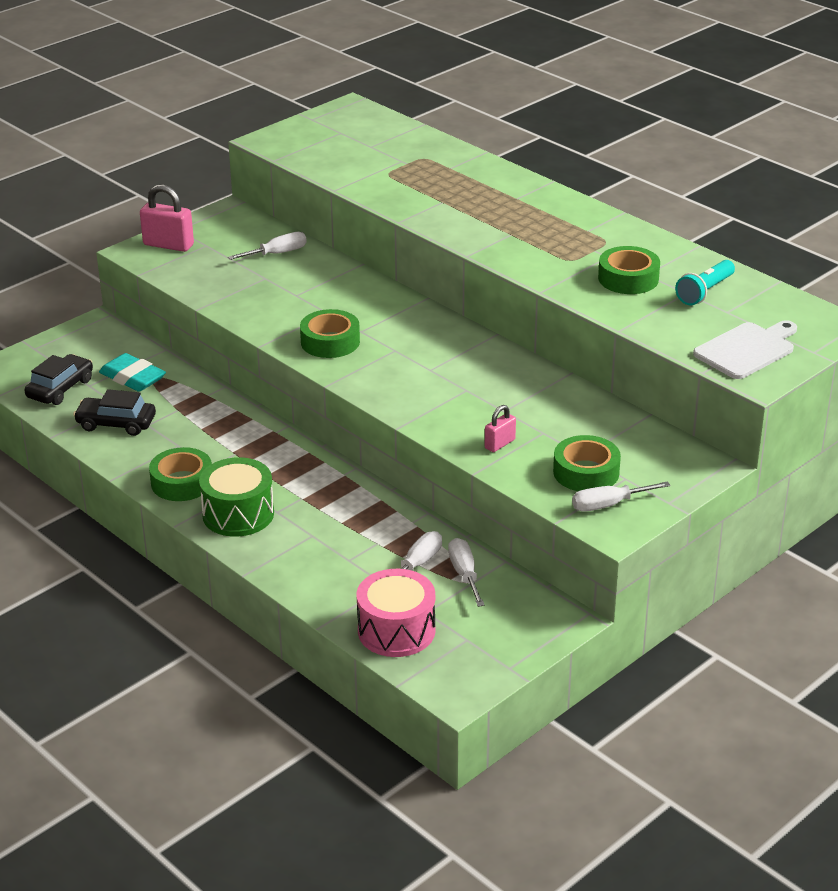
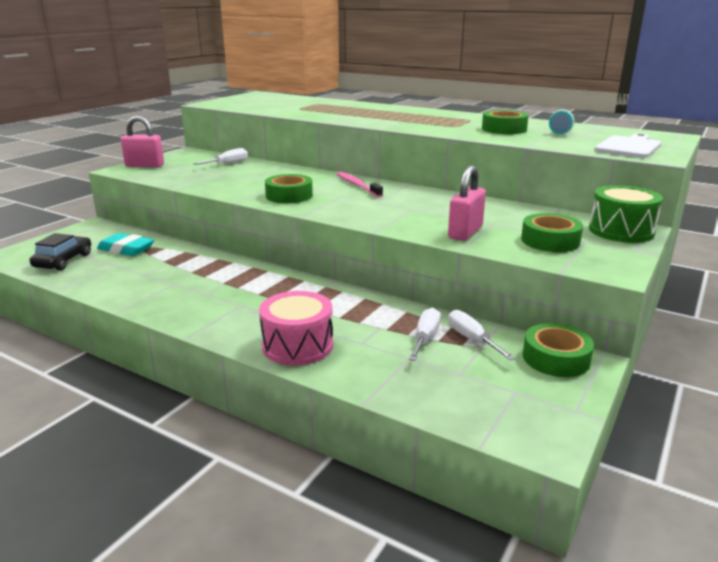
camera: 15 degrees left, 10 degrees down
(116, 424) = (115, 276): black car -> none
(182, 482) = (183, 307): green tape -> green tape (556, 358)
(238, 514) = (243, 322): green drum -> green drum (621, 231)
(396, 630) = (442, 394): pink drum -> pink drum (297, 346)
(425, 330) = (357, 185): none -> pink toothbrush
(499, 444) = (465, 232): pink padlock -> pink padlock, size x1.73
(608, 505) = (591, 257): white screwdriver -> none

